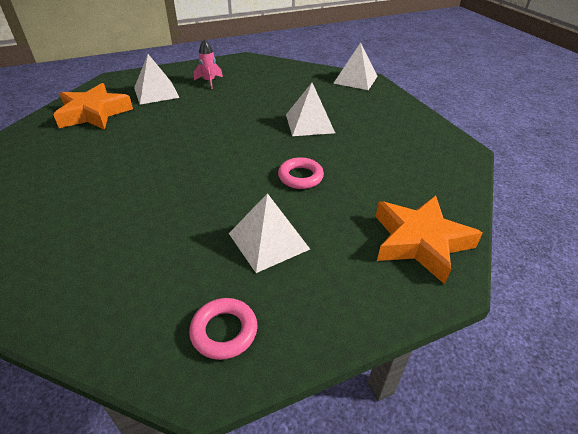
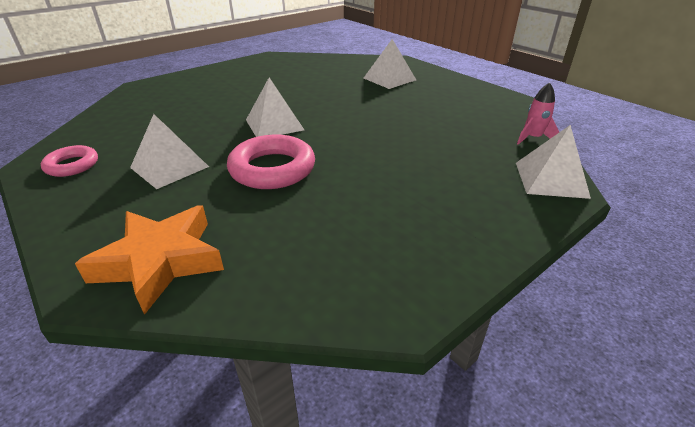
camera: 75 degrees right, 5 degrees down
(94, 113) = (336, 68): orange star -> none
(209, 81) = (435, 94): pink rocket -> pink rocket (532, 138)
(300, 177) = (272, 169): pink ring -> pink ring, size x1.71
(309, 123) = (387, 160): white pyramid -> white pyramid (274, 124)

